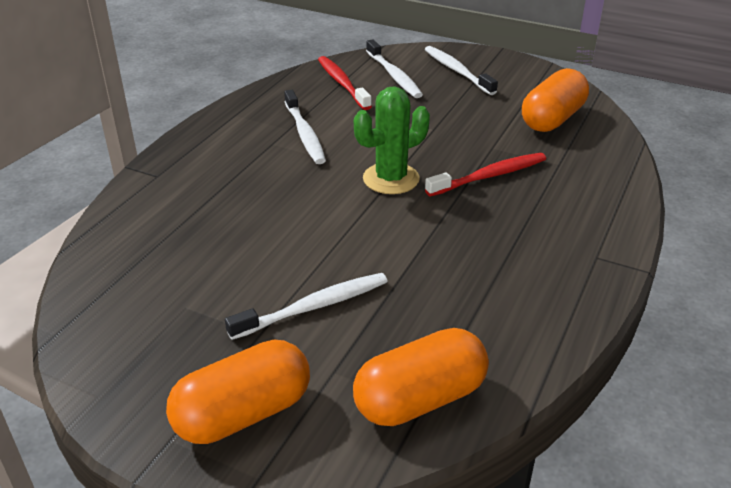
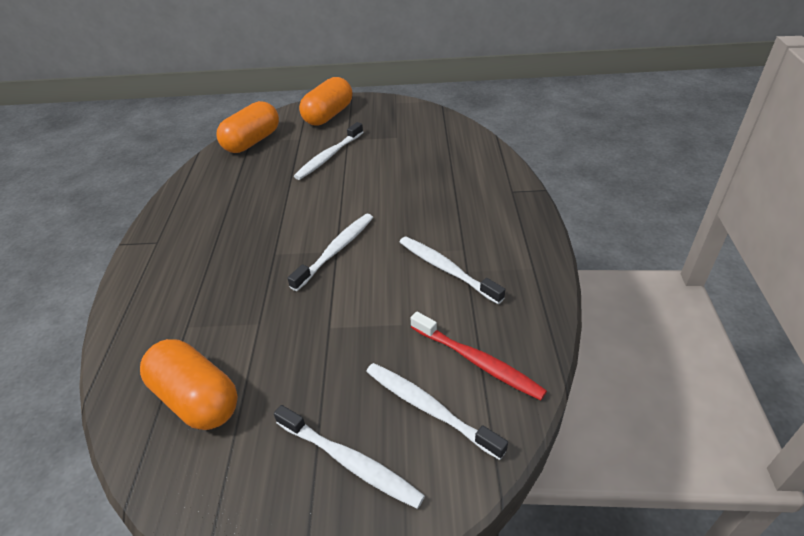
camera: 155 degrees right, 5 degrees up
(391, 179) = (336, 250): green cactus -> white toothbrush
(489, 176) = (252, 284): red toothbrush -> none
(552, 119) = (196, 399): orange capsule -> orange capsule turned 60 degrees counterclockwise

